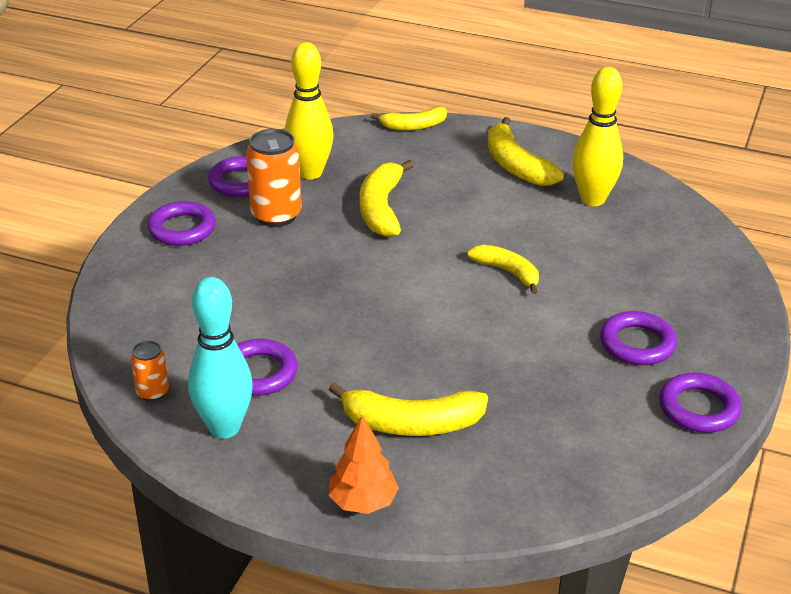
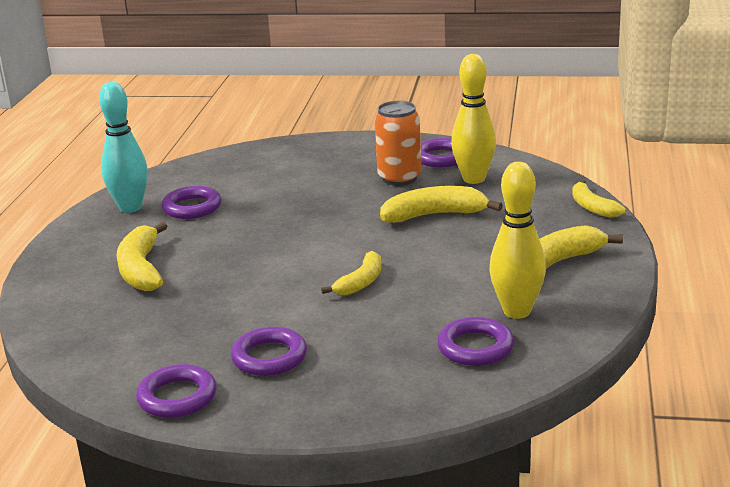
camera: 80 degrees right, 10 degrees down
(152, 392) = (165, 180): orange can -> none
(182, 229) = (362, 151): purple ring -> purple ring (475, 347)
(363, 502) = (55, 264): orange tree -> none

